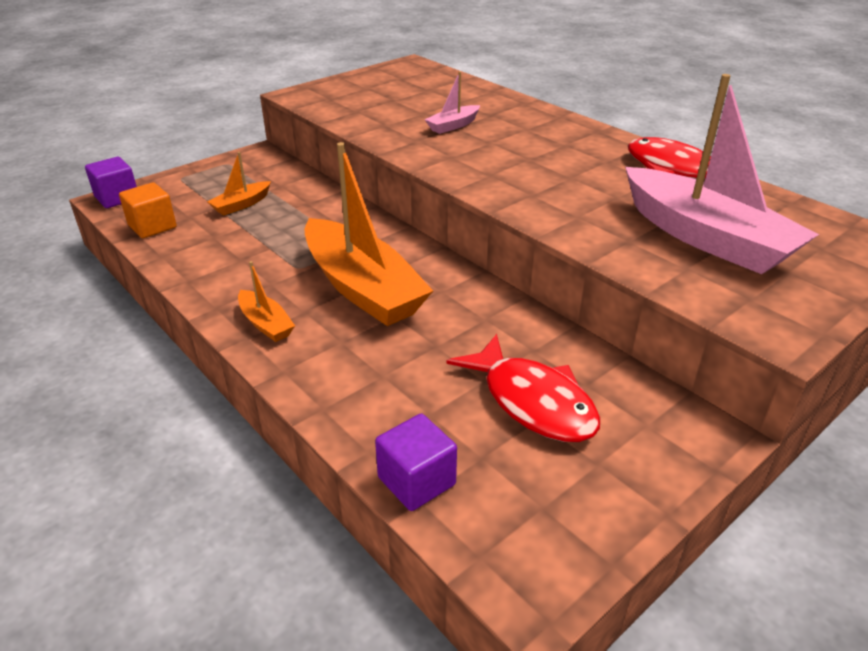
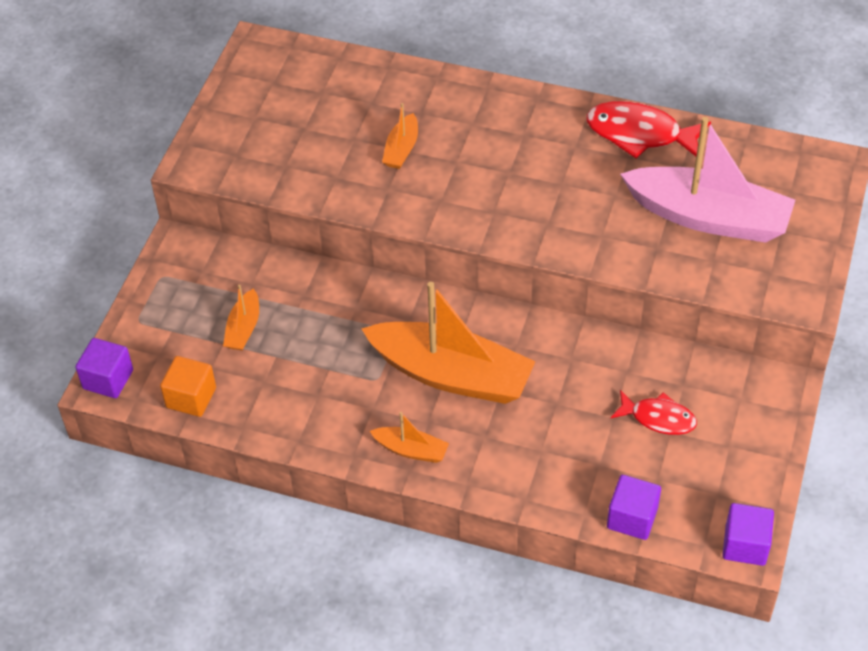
camera: 30 degrees left, 15 degrees up
(453, 125) = (401, 149): pink boat -> orange boat
(533, 401) = (658, 418): red fish -> red fish, size x0.63
(534, 585) = (745, 545): none -> purple cube

